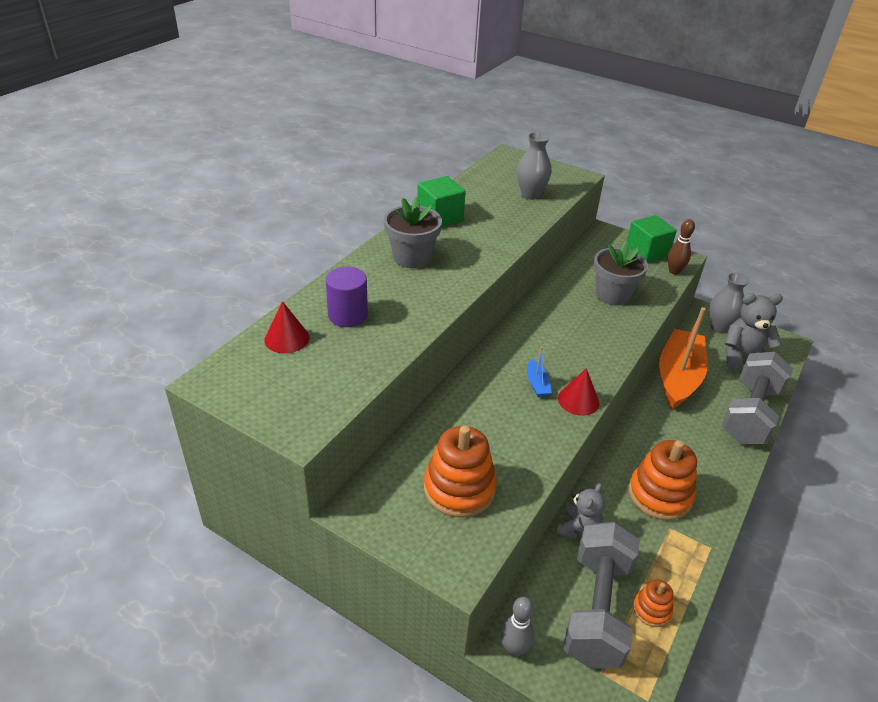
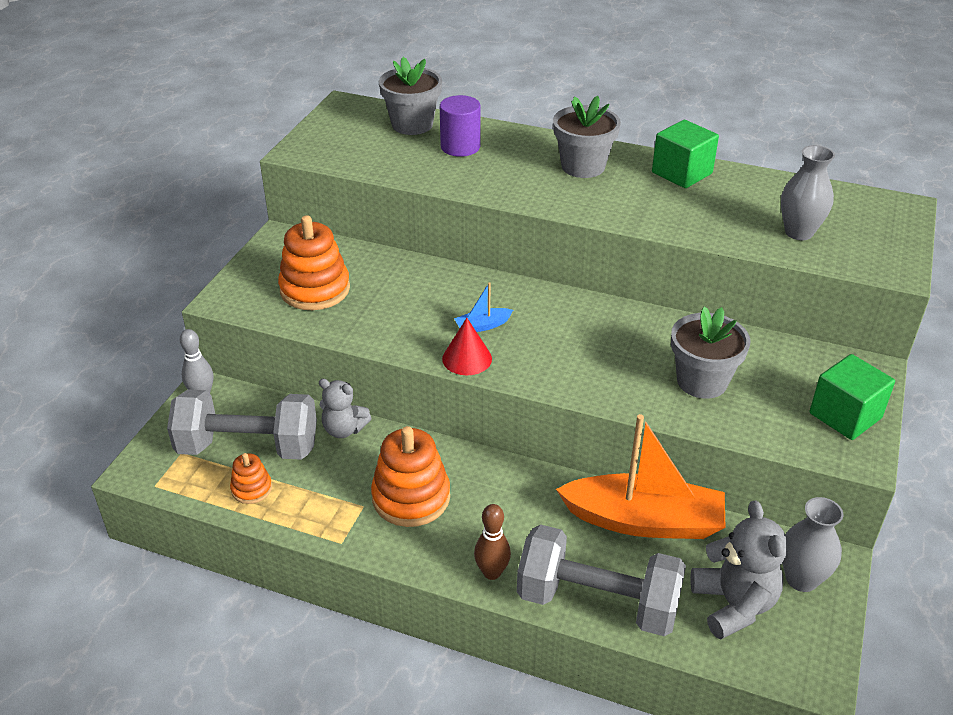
camera: 80 degrees right, 0 degrees up
(287, 338) = (412, 124): red cone -> grey flower pot
(674, 271) = (811, 447): brown bowling pin -> brown bowling pin (492, 572)

